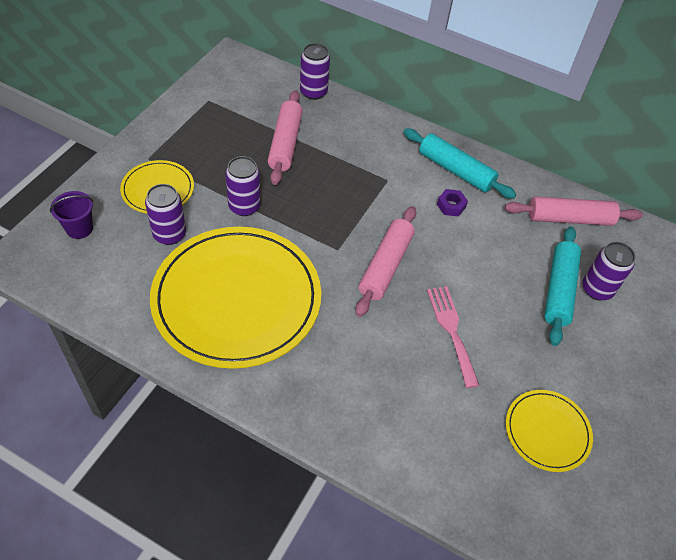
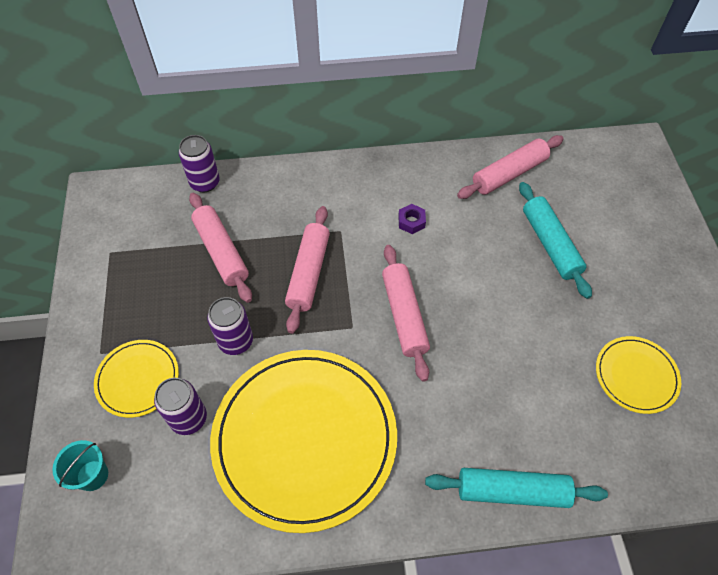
camera: 30 degrees left, 5 degrees up
(79, 228) = (92, 475): purple bucket -> turquoise bucket
(337, 194) = (308, 273): none -> pink rolling pin
(451, 330) = (501, 338): pink fork -> none
(455, 170) = (389, 185): turquoise rolling pin -> turquoise rolling pin (512, 491)
(597, 289) = (576, 224): purple can -> none

